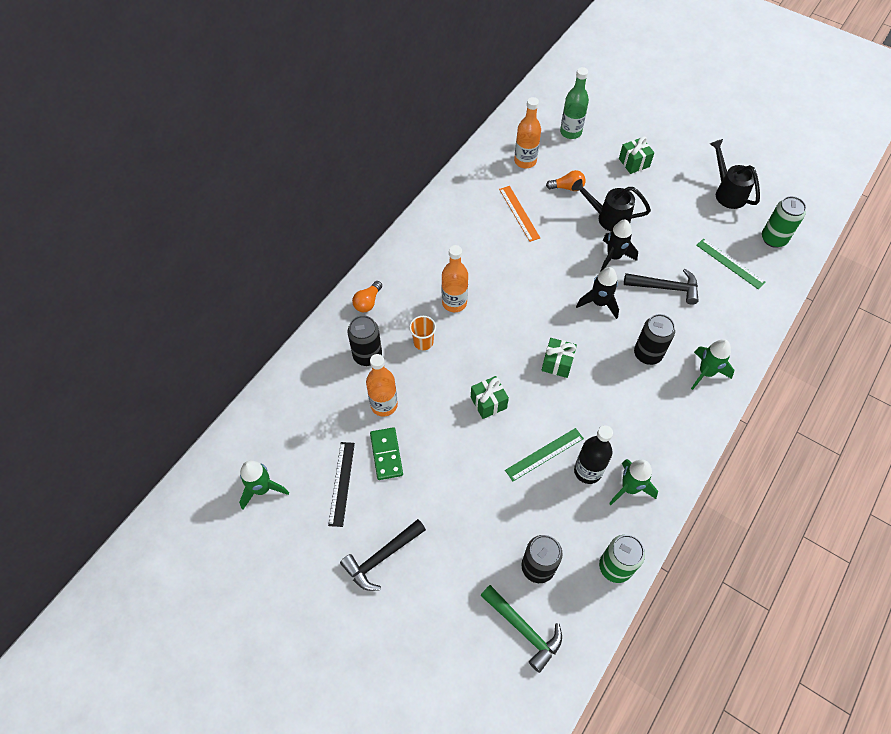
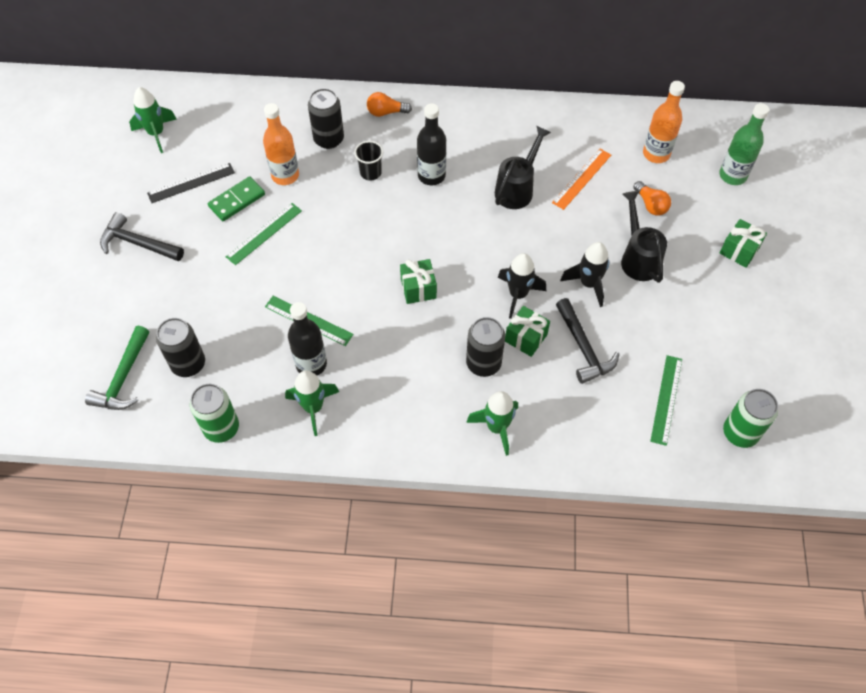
camera: 60 degrees right, 0 degrees up
(423, 342) = (370, 172): orange cup -> black cup
(436, 448) = (264, 234): none -> green ruler
(454, 303) = (431, 176): orange bottle -> black bottle
(488, 402) = (337, 252): green gift -> green gift (526, 338)
(727, 192) = (773, 359): black watering can -> black watering can (517, 188)

